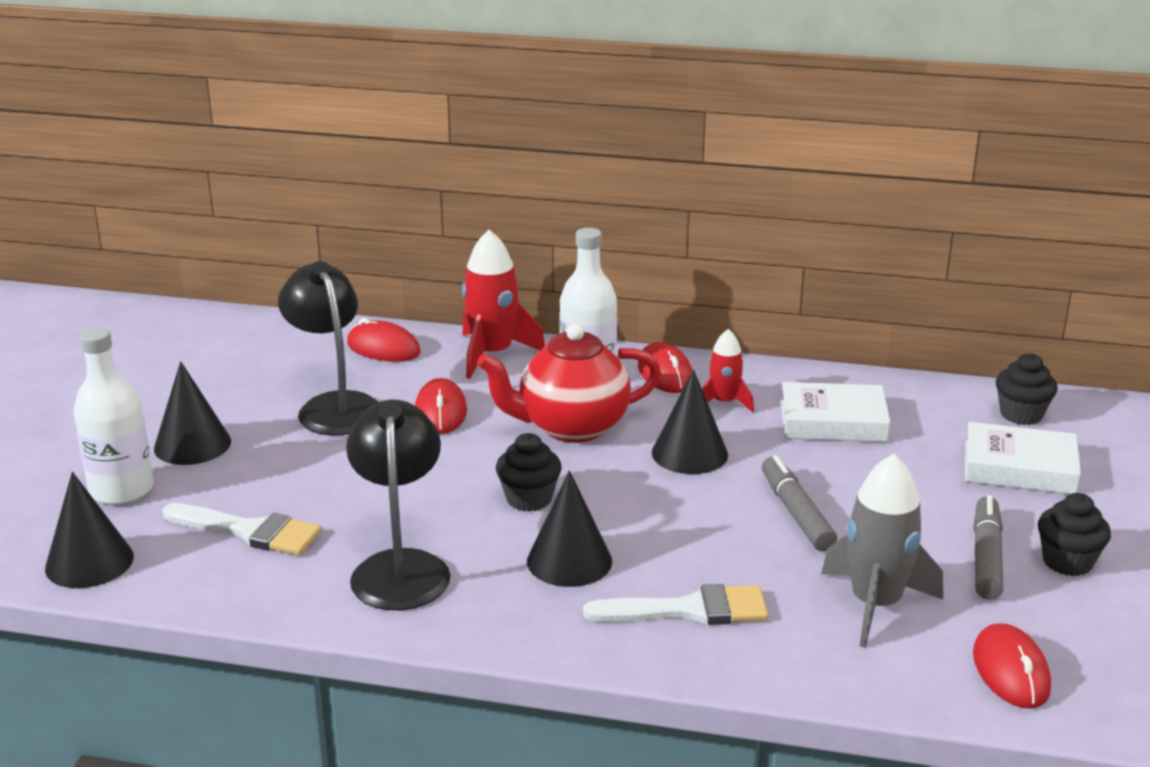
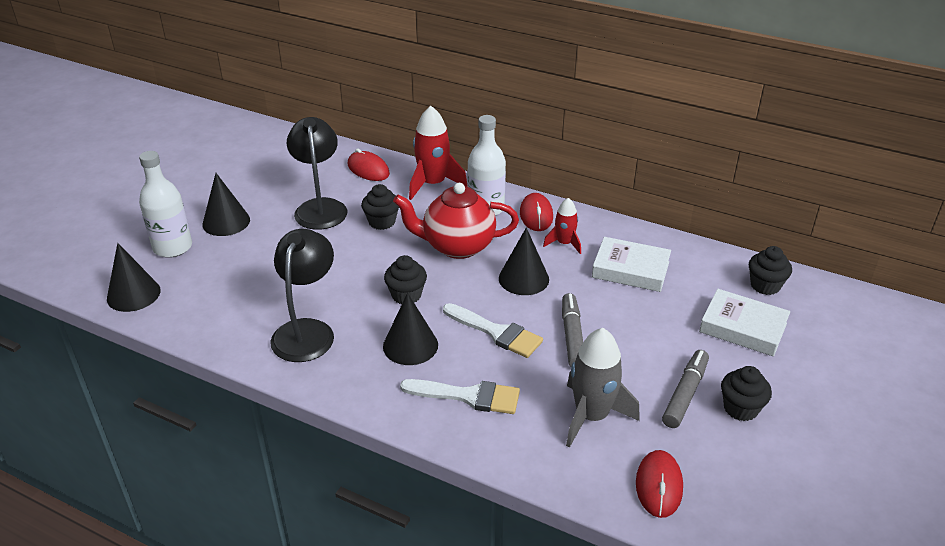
camera: 15 degrees right, 10 degrees up
(249, 531) = (231, 289): white brush -> white brush (496, 332)
(441, 412) = (382, 222): red mouse -> black cupcake

